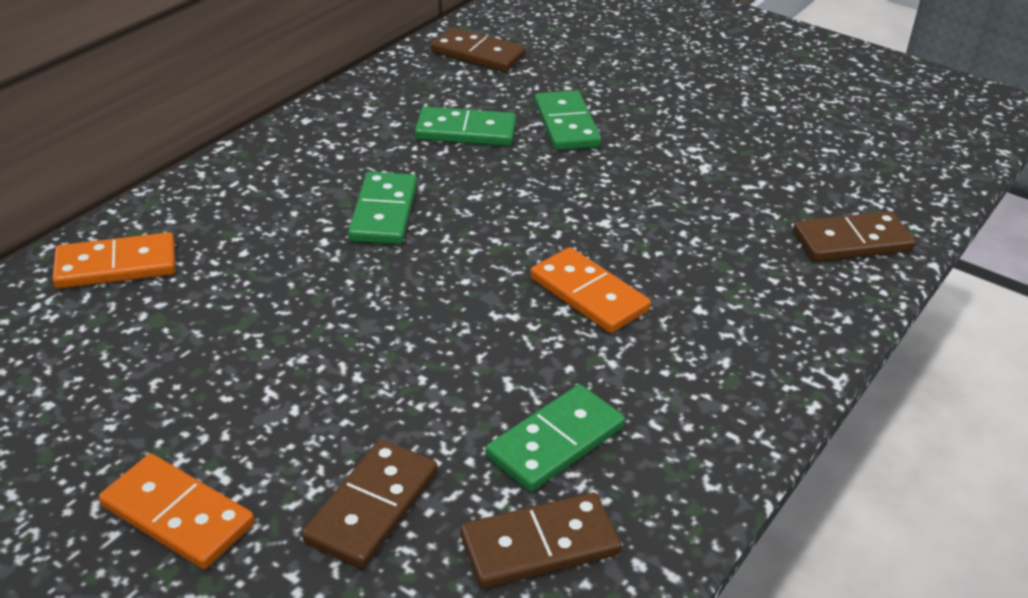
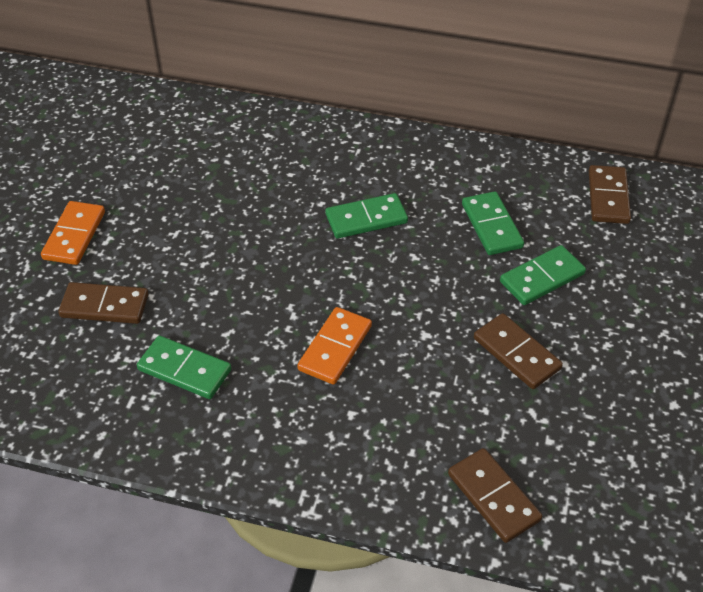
camera: 70 degrees right, 10 degrees up
(116, 265) = (250, 131): orange domino -> none
(540, 545) = (100, 385): brown domino -> brown domino (516, 353)

